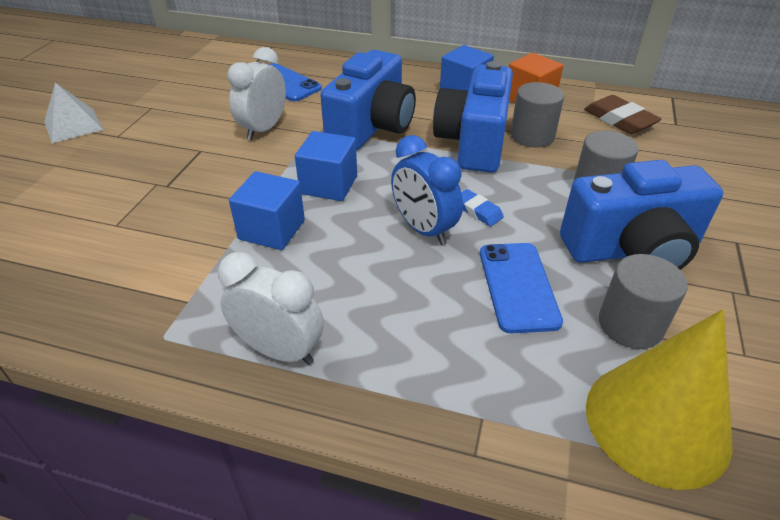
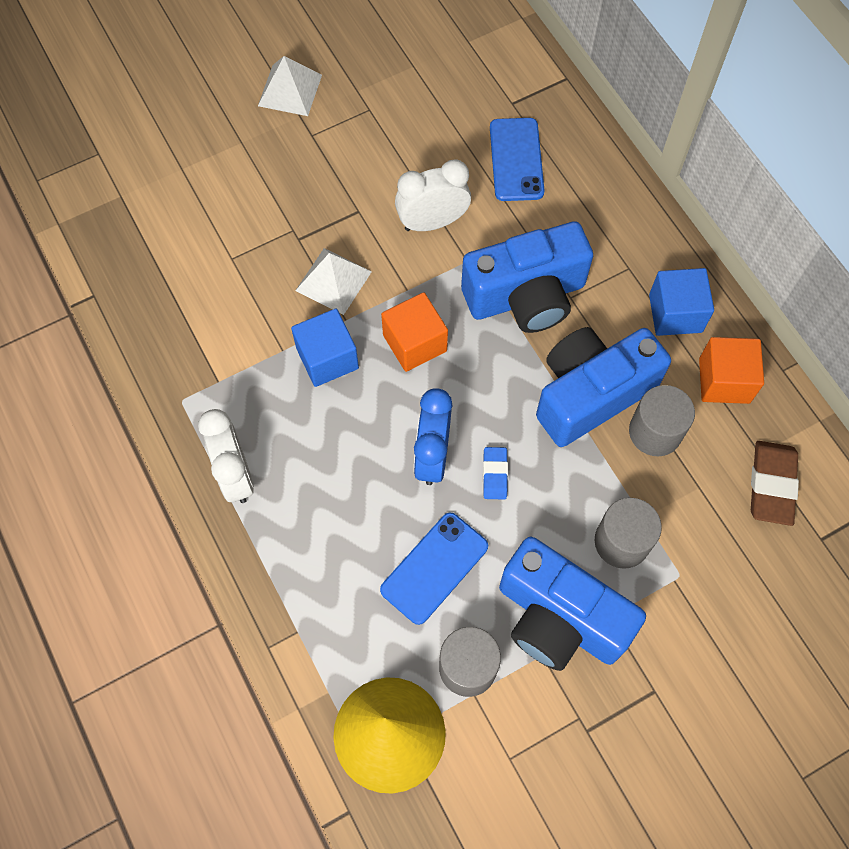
camera: 45 degrees right, 25 degrees up
(224, 190) = (333, 281): none -> white pyramid
(329, 185) = (415, 343): blue cube -> orange cube

